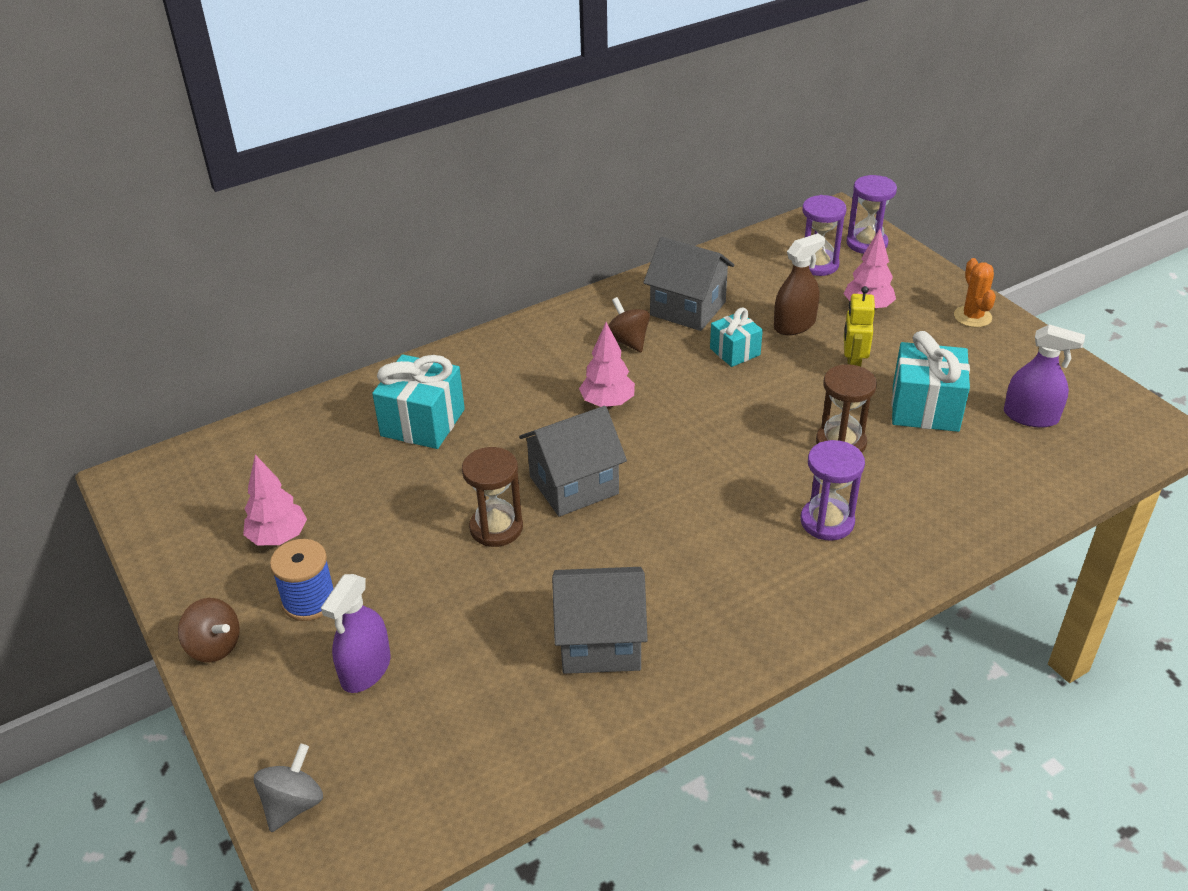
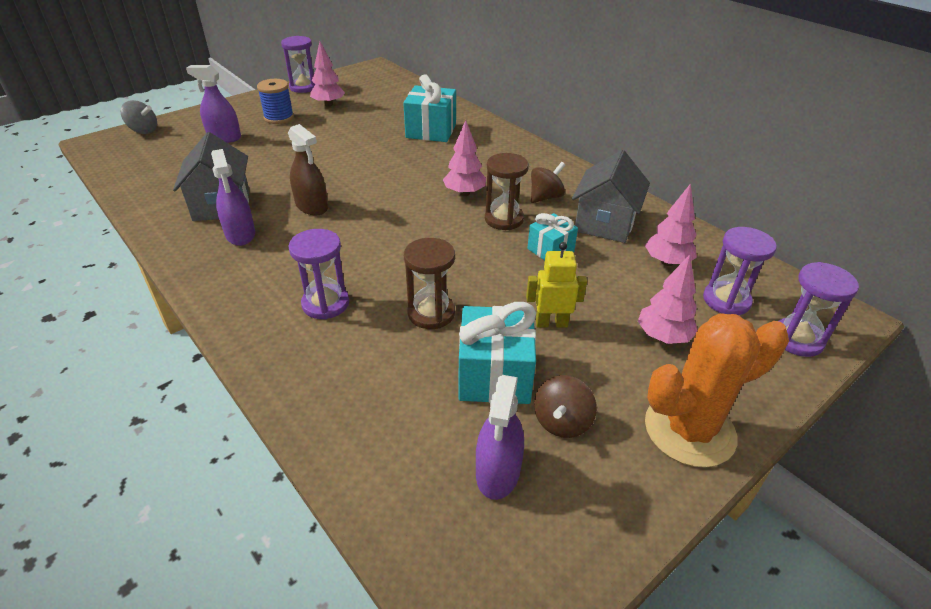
camera: 80 degrees right, 0 degrees up
(182, 575) = (303, 87): none -> purple hourglass
(214, 646) = (252, 101): brown spinning top -> brown spinning top (562, 422)
(496, 528) = (331, 163): brown hourglass -> brown hourglass (504, 219)
(573, 485) = (371, 186): grey house -> none
(680, 611) = (240, 234): none -> purple spray bottle
(759, 284) = (667, 262): none -> pink tree
(794, 325) = (607, 285): brown spray bottle -> brown spray bottle (312, 206)
(972, 317) = (689, 430): orange cactus -> orange cactus, size x1.86

